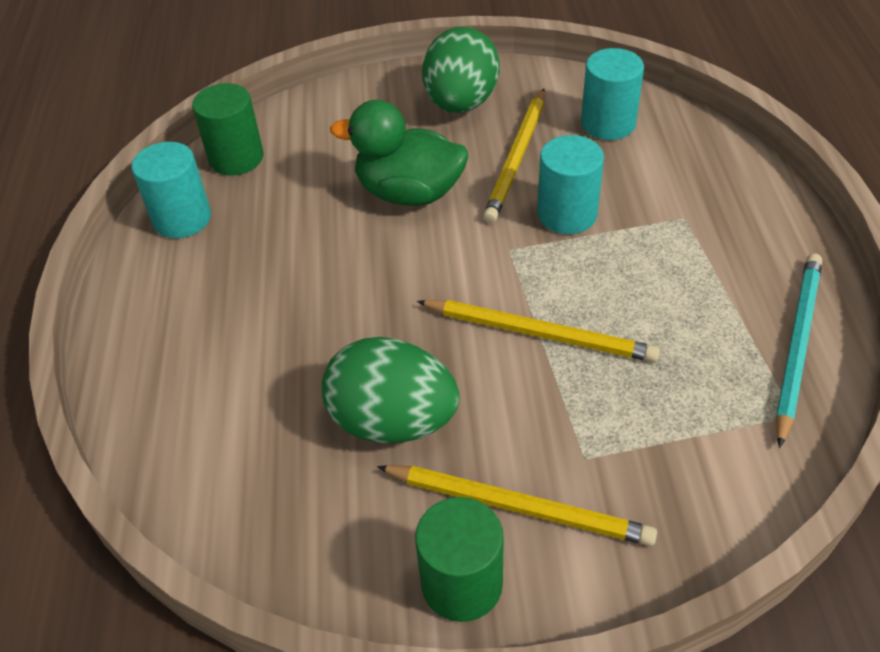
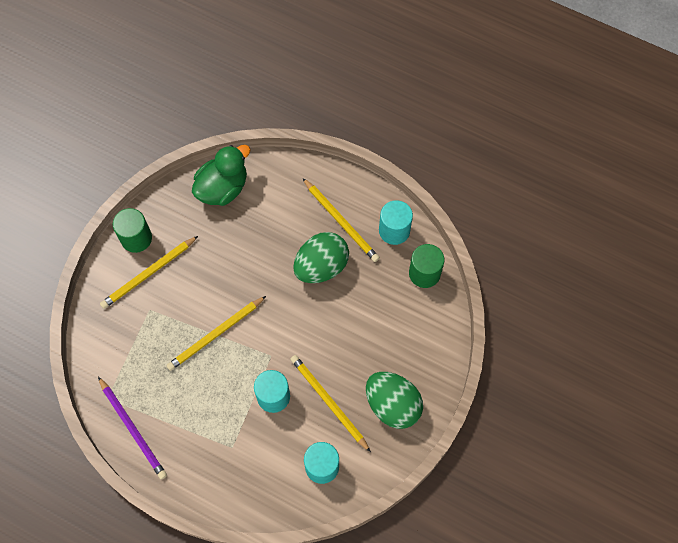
camera: 120 degrees right, 20 degrees up
(205, 285) = (341, 221): none -> yellow pencil
(393, 421) = (216, 254): green egg -> green egg (321, 266)
(409, 193) = (340, 336): green duck -> green duck (223, 188)
(796, 345) = (133, 429): turquoise pencil -> purple pencil

